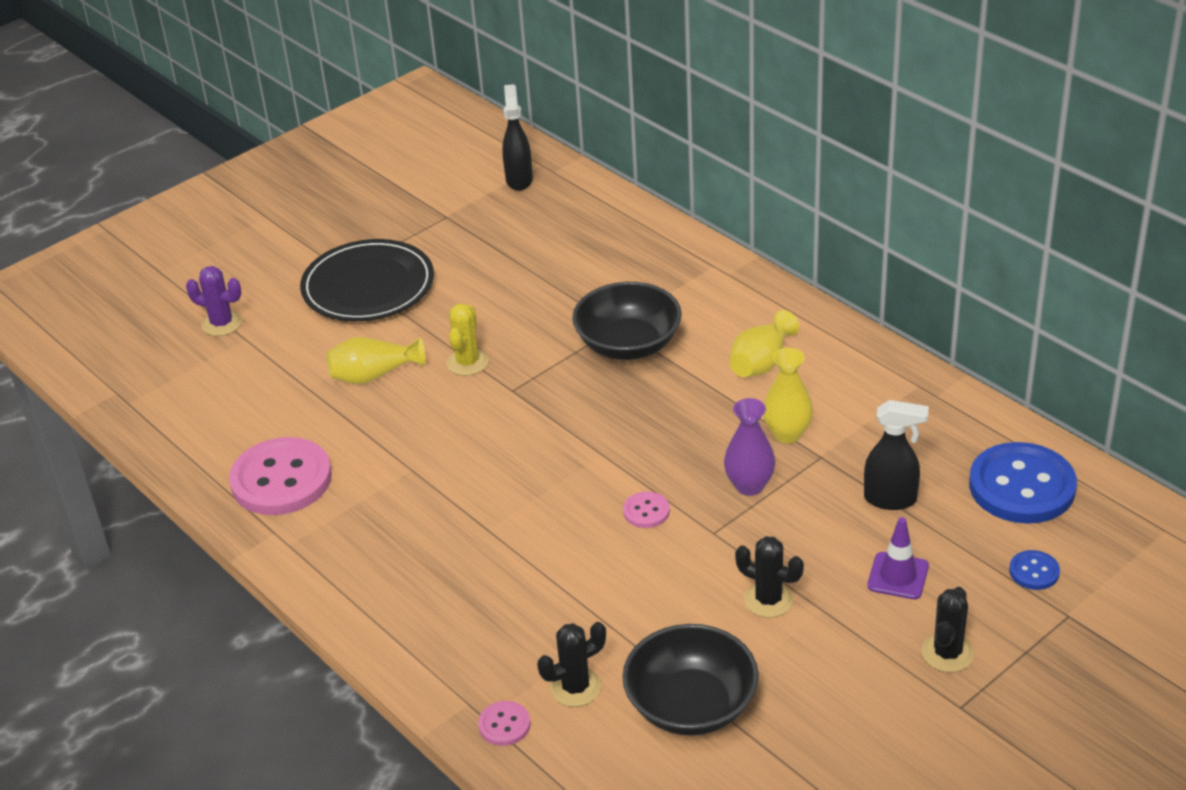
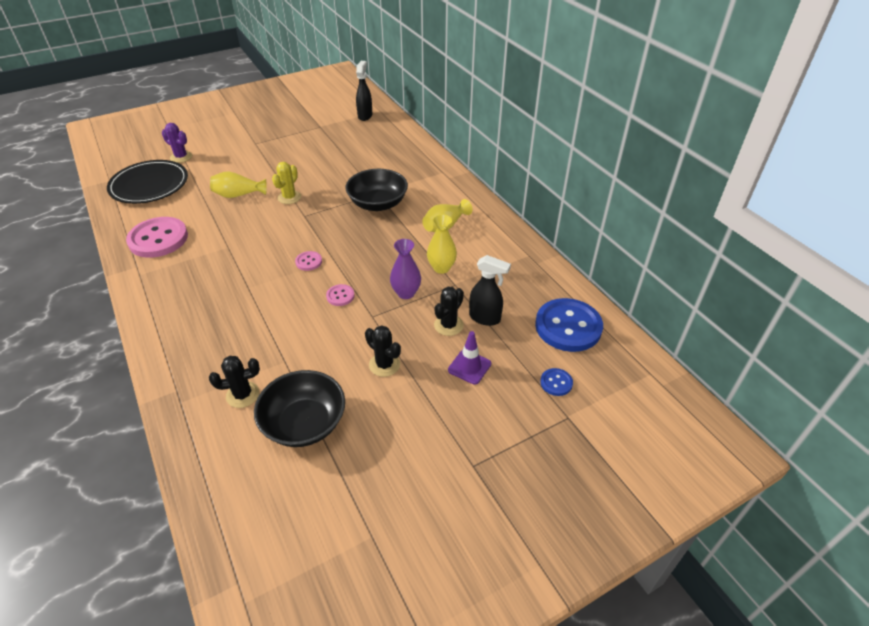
camera: 10 degrees right, 5 degrees up
(368, 286) = (262, 152): black plate -> black plate (149, 185)
(504, 725) = (188, 409): pink button -> pink button (308, 262)
(947, 653) = (479, 425): black cactus -> black cactus (448, 325)

